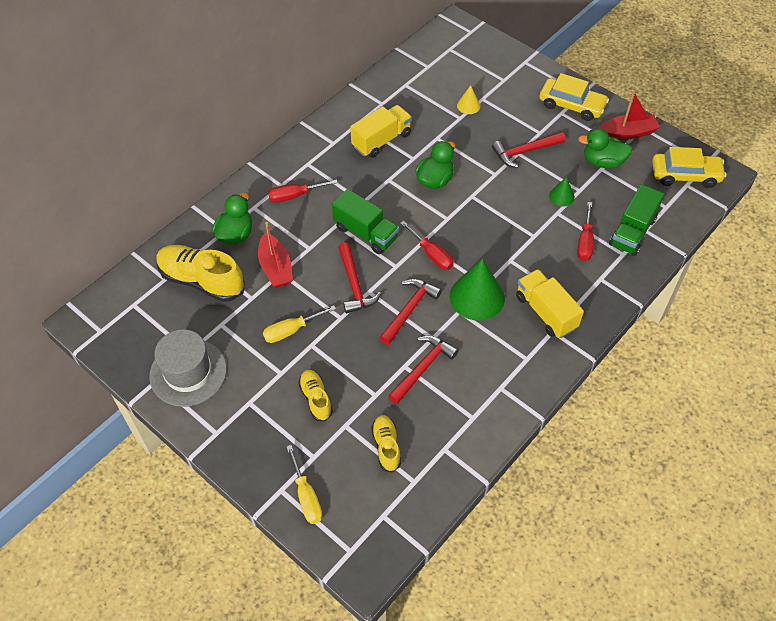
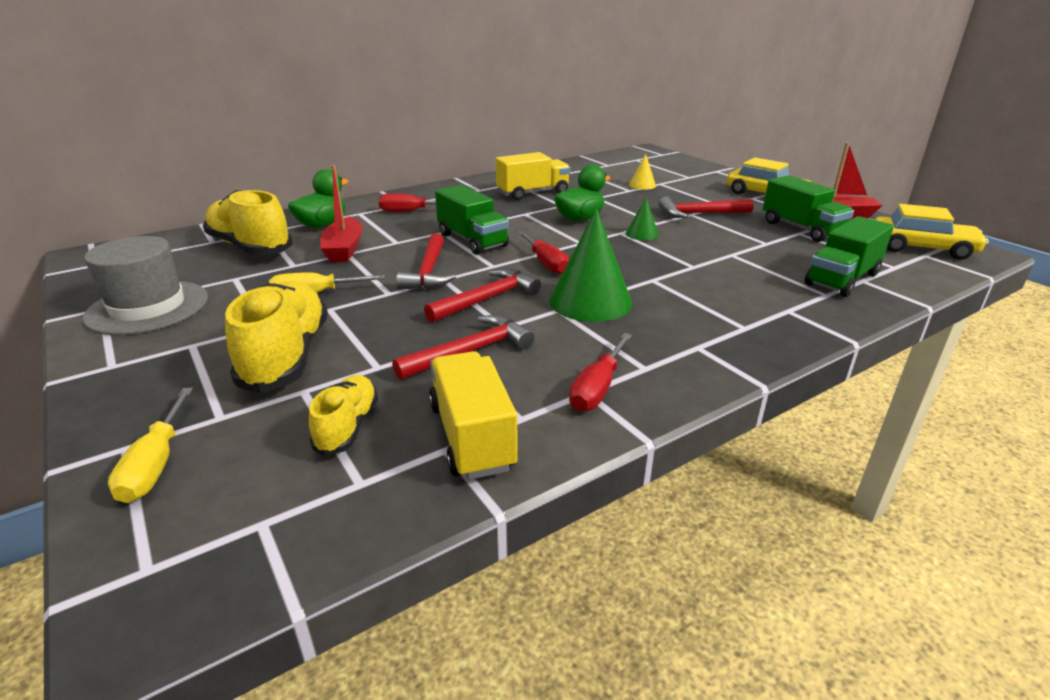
camera: 15 degrees right, 25 degrees down
(316, 399) = (287, 356): yellow shoe -> yellow shoe, size x1.82
(546, 312) = (692, 328): yellow truck -> yellow truck (472, 436)
(561, 196) = (740, 244): green cone -> green cone (642, 234)
(585, 242) = (767, 278): red screwdriver -> red screwdriver (598, 388)
(602, 162) = (801, 229): green duck -> green truck

